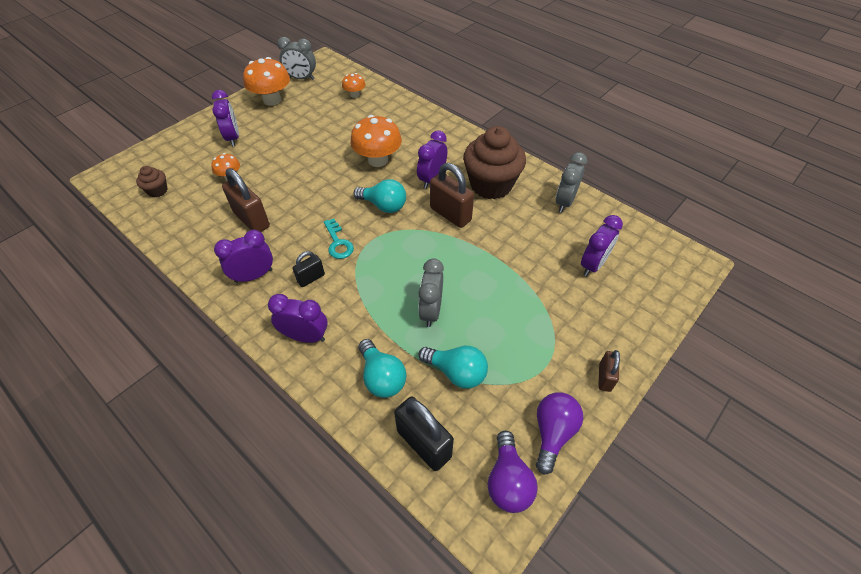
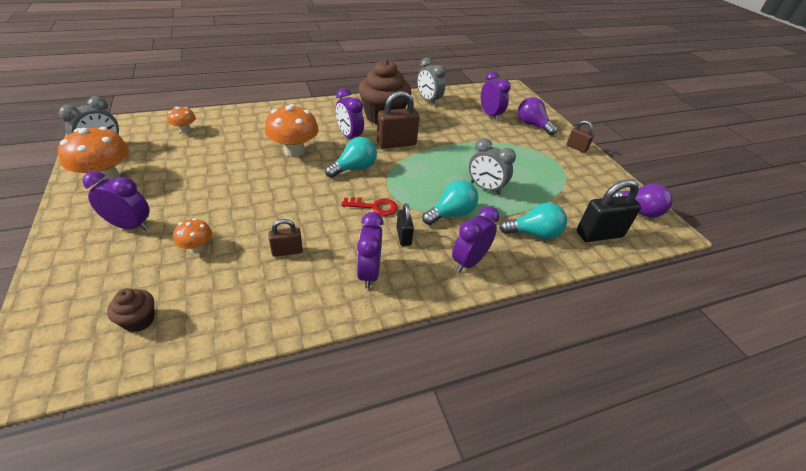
camera: 65 degrees left, 10 degrees down
(252, 220) = (287, 251): brown padlock -> brown padlock, size x0.57
(338, 243) = (374, 207): turquoise key -> red key
(456, 372) = (546, 198): turquoise light bulb -> turquoise light bulb (451, 213)
(552, 433) = (608, 180): purple light bulb -> purple light bulb (532, 125)

